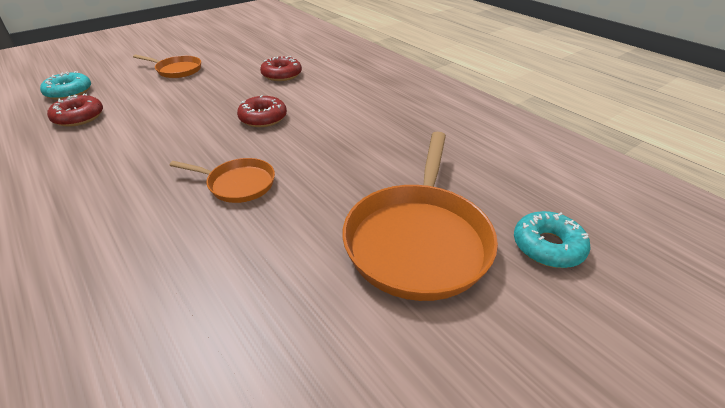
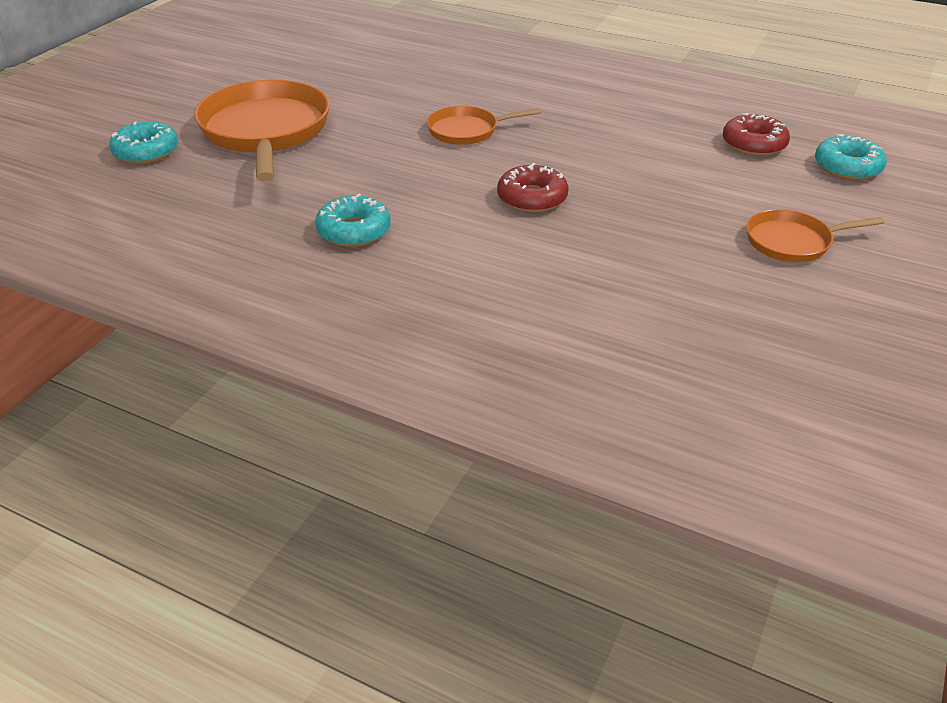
camera: 155 degrees right, 0 degrees up
(281, 74) = (607, 281): red donut -> none
(387, 124) = (354, 231): none -> turquoise donut

